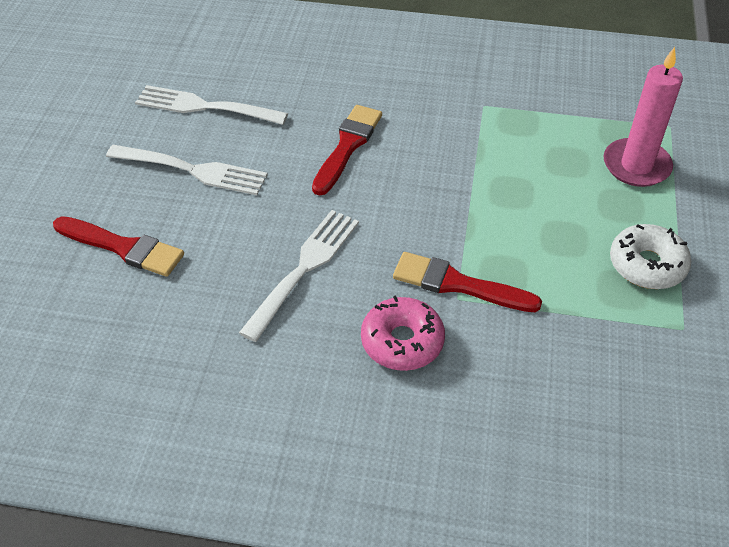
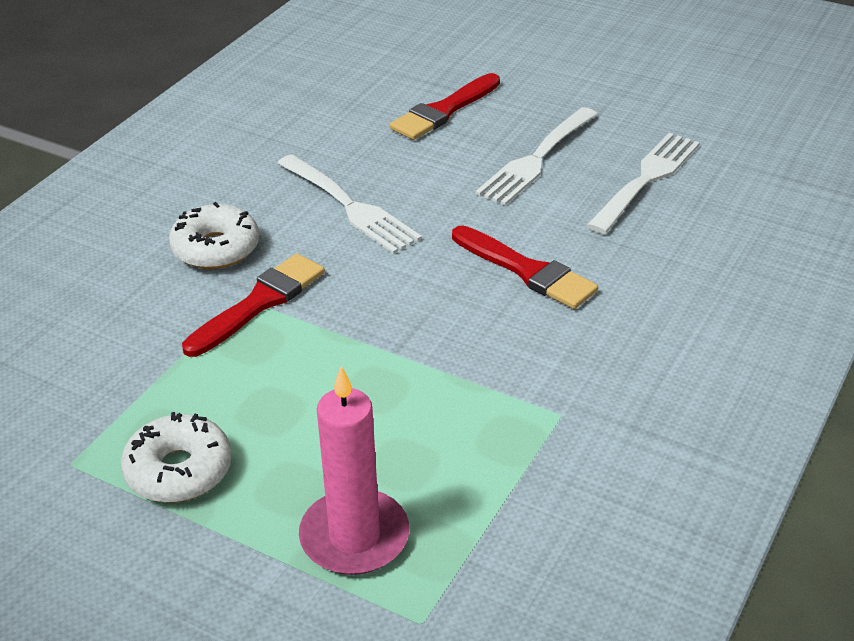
camera: 110 degrees right, 10 degrees down
(402, 341) = (216, 248): pink donut -> white donut

